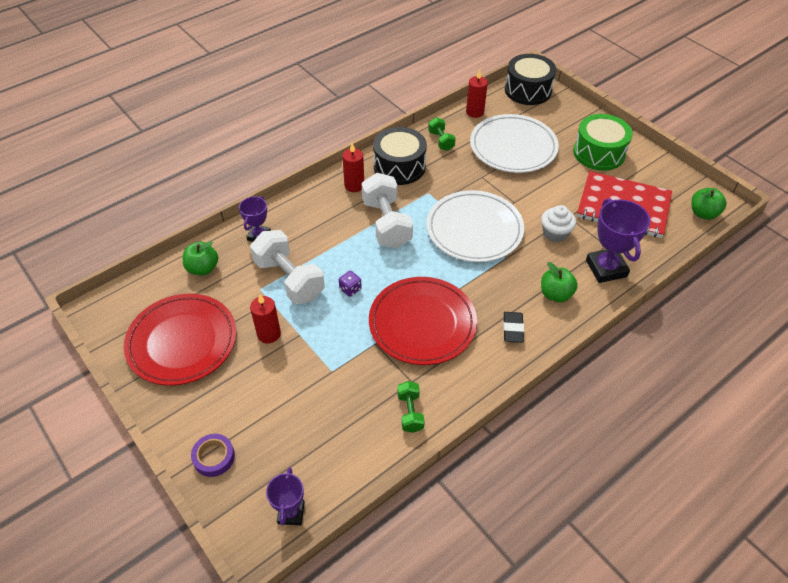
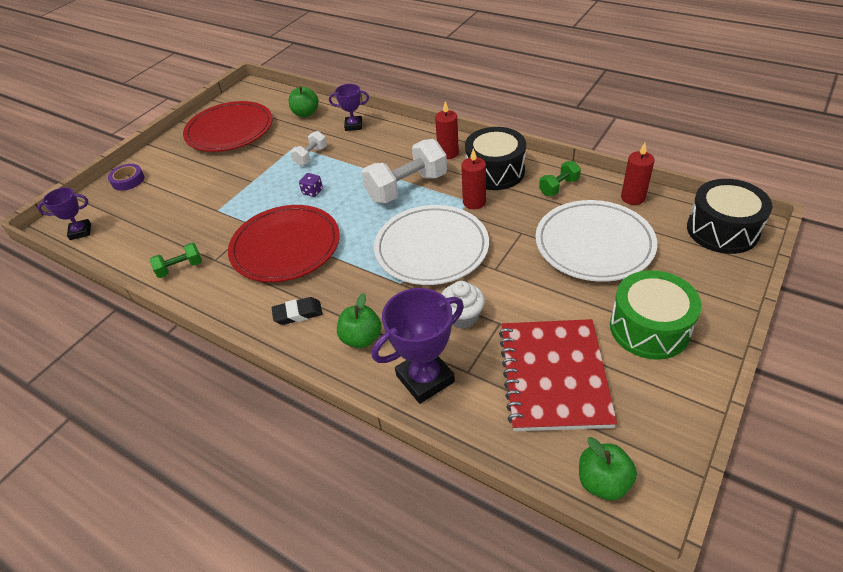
camera: 75 degrees right, 5 degrees down
(269, 334) = (248, 166): red candle -> red candle (474, 202)
(289, 279) = (311, 156): white dumbbell -> white dumbbell, size x0.52

